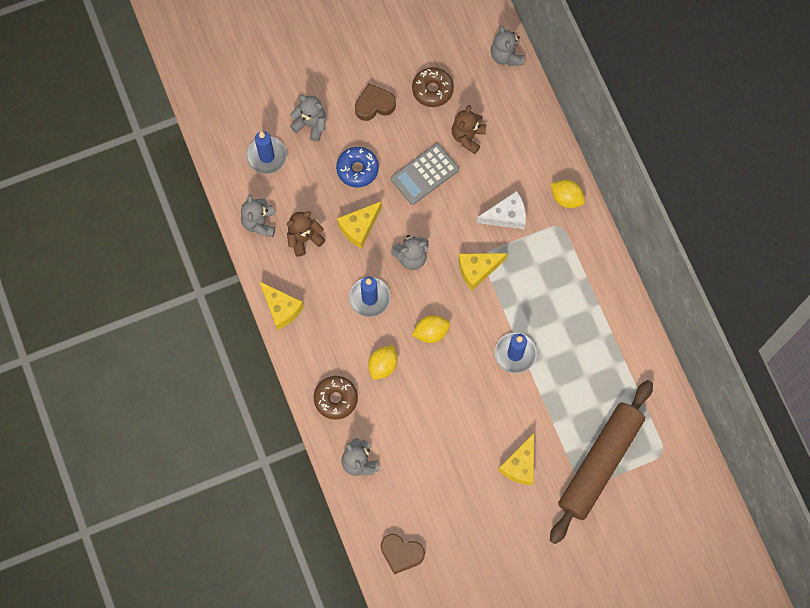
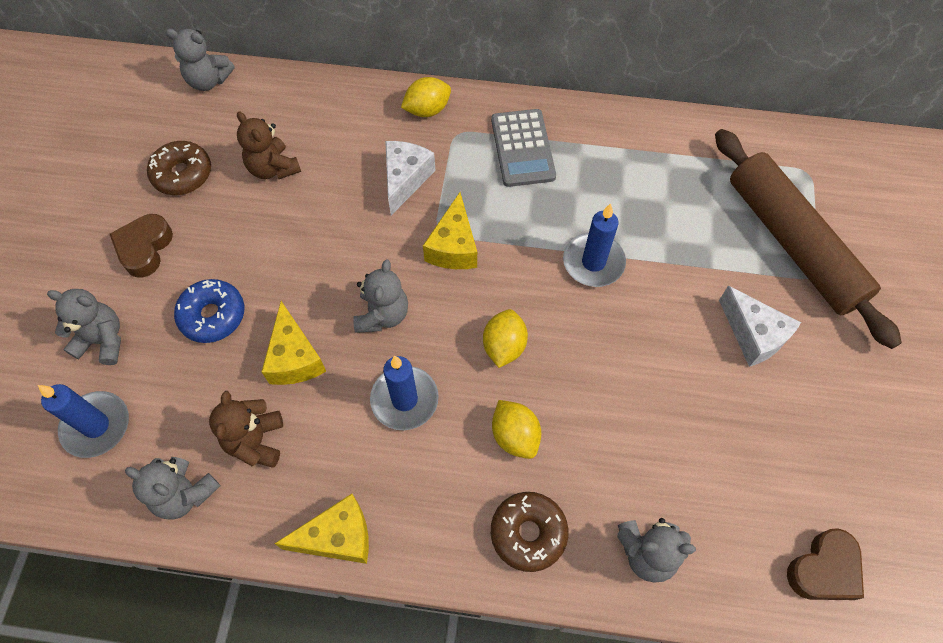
camera: 60 degrees left, 10 degrees down
(311, 124) = (103, 340): grey teddy bear -> grey teddy bear turned 45 degrees clockwise
(425, 174) = (283, 240): grey calculator -> grey calculator (523, 148)
(520, 465) = (753, 335): yellow cheese -> white cheese

